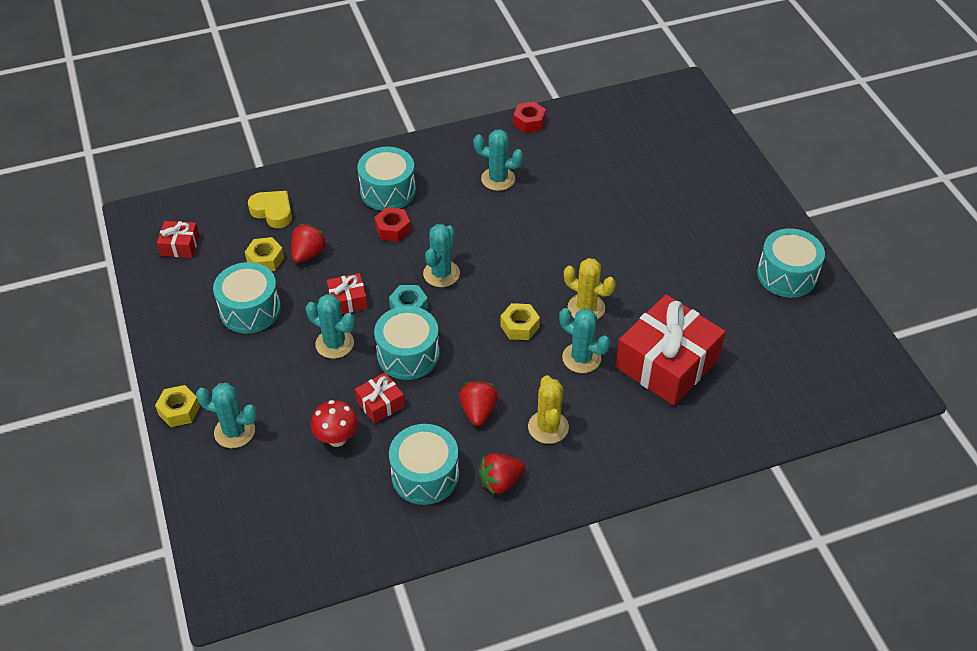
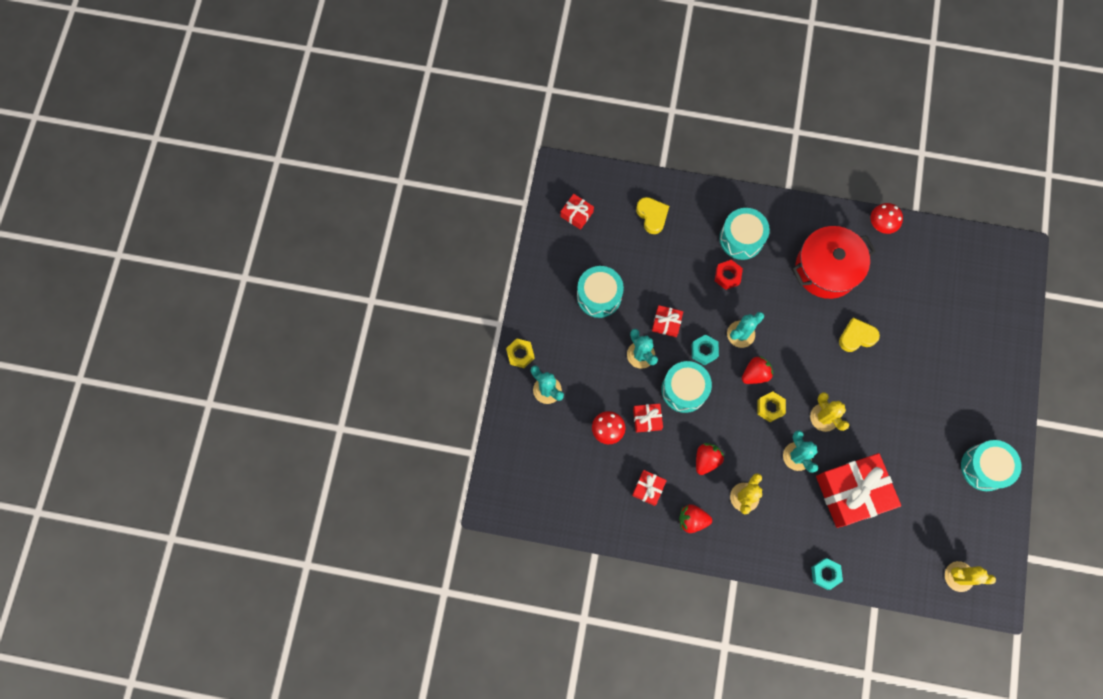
camera: 30 degrees right, 25 degrees up
(265, 260) = (628, 257): yellow nut -> none
(308, 253) = (659, 267): red strawberry -> red strawberry (755, 374)
(425, 475) = (648, 488): turquoise drum -> red gift
(498, 179) = (826, 269): turquoise cactus -> red pot
(529, 122) = (880, 225): red nut -> red mushroom
(570, 222) = (856, 337): none -> yellow heart
(694, 459) = (825, 574): none -> turquoise nut
(840, 386) = (959, 576): none -> yellow cactus

